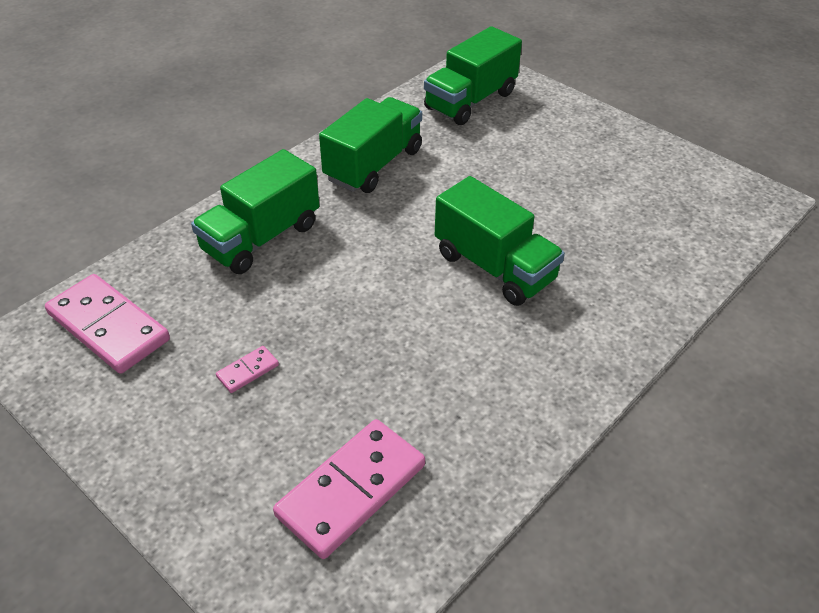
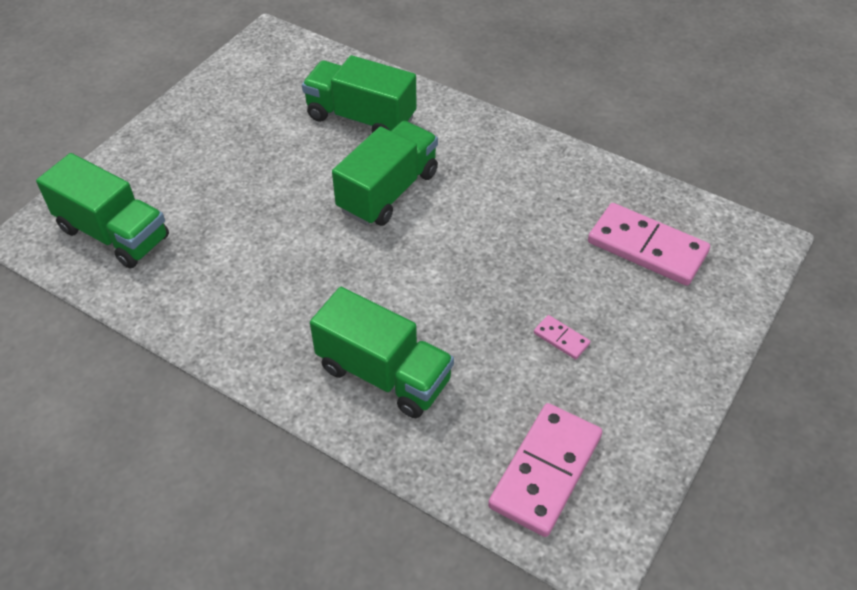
camera: 100 degrees left, 5 degrees up
(373, 165) = (244, 301): green truck -> green truck (361, 118)

